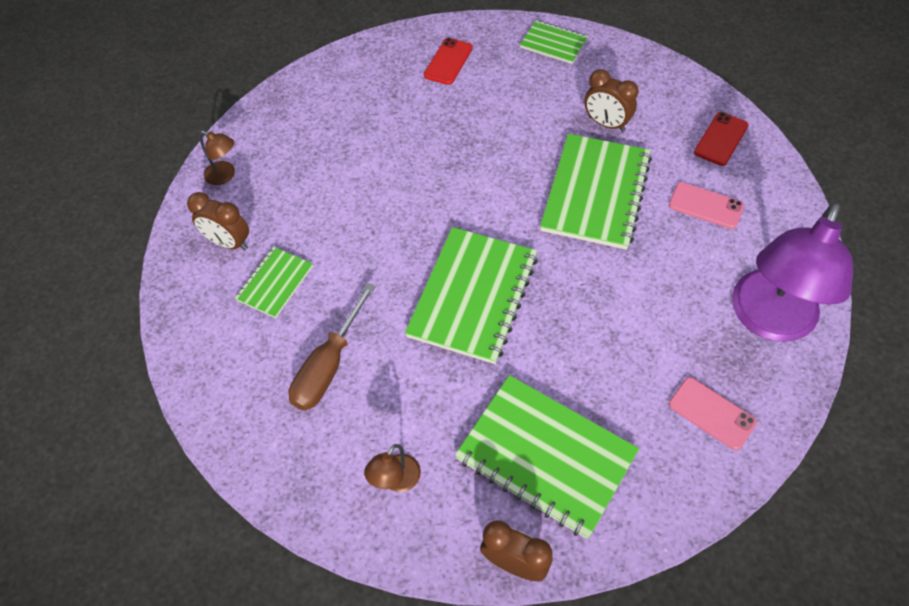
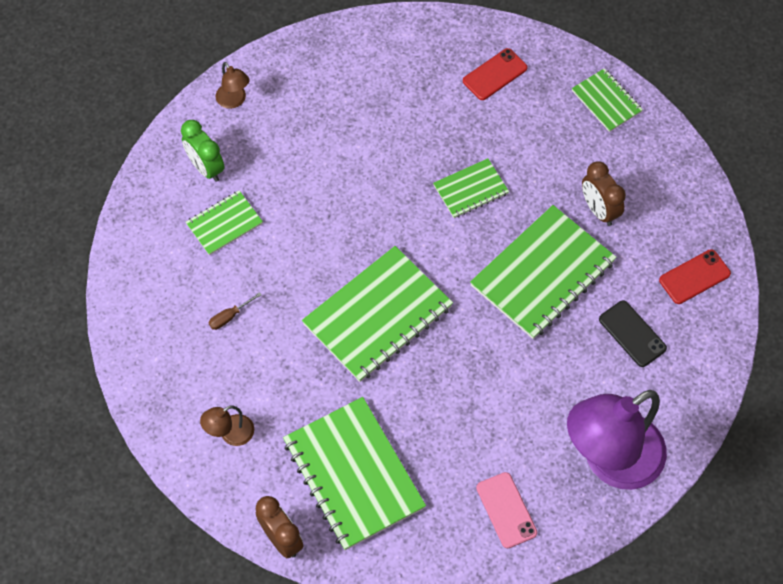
camera: 25 degrees right, 5 degrees up
(229, 243) = (206, 168): brown clock -> green clock
(329, 365) = (229, 317): brown screwdriver -> brown screwdriver, size x0.45
(487, 155) = (470, 189): none -> green notebook
(705, 206) = (632, 334): pink phone -> black phone

